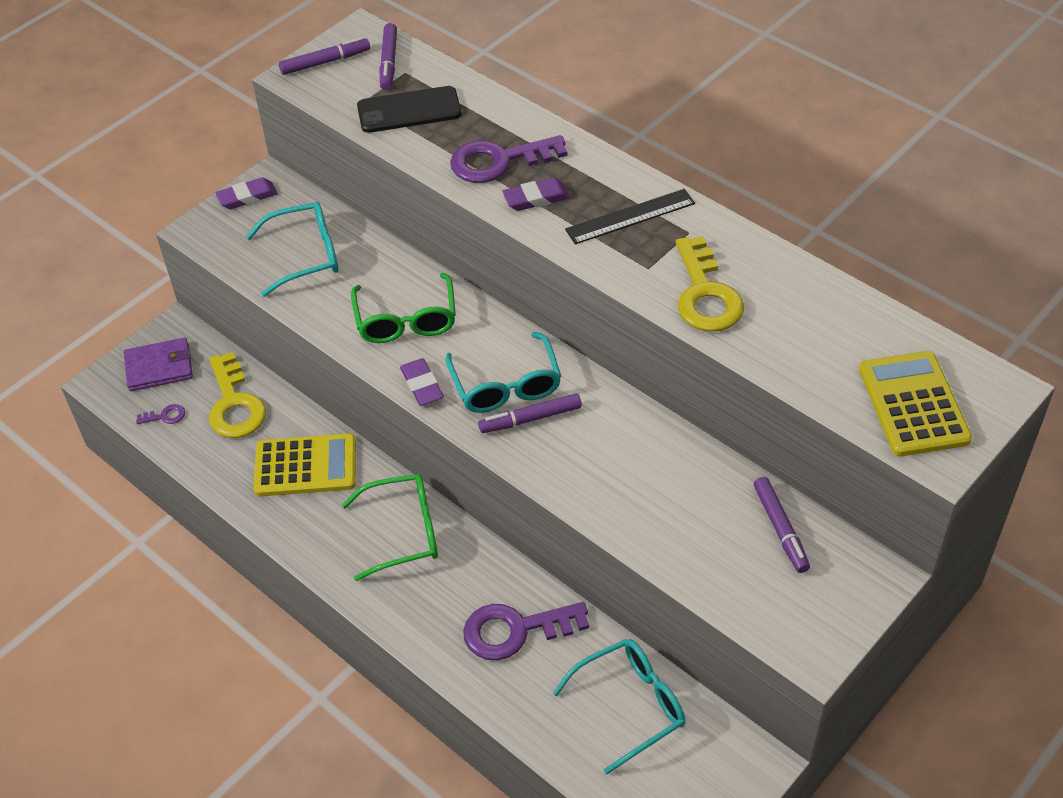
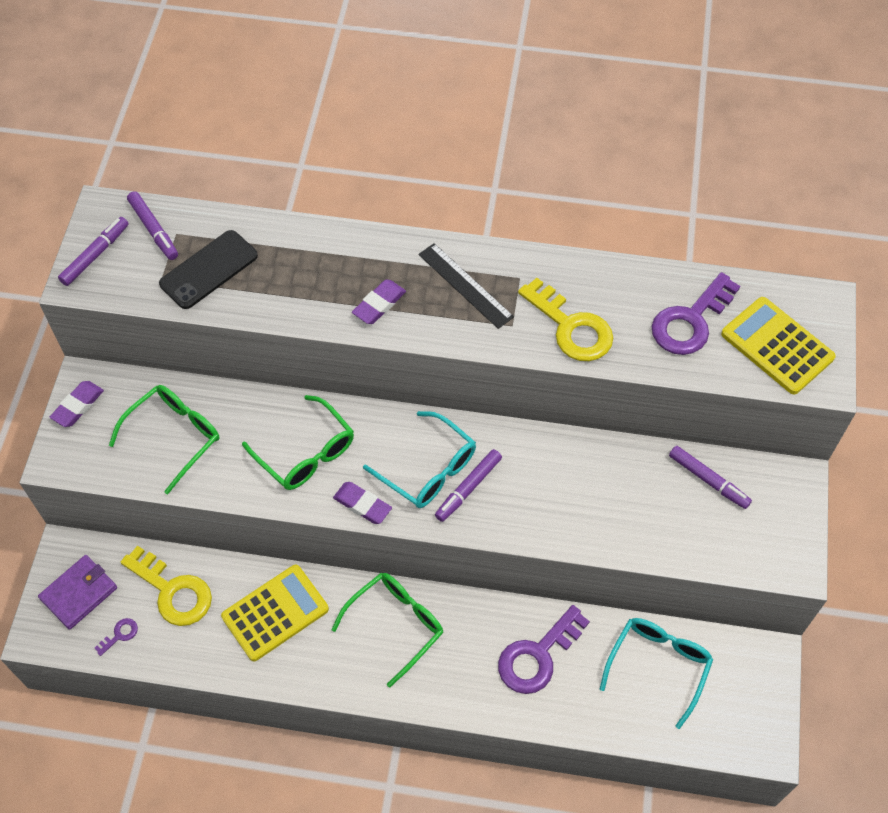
camera: 35 degrees left, 10 degrees up
(306, 255) = (174, 436): turquoise glasses -> green glasses
(499, 161) = (323, 283): purple key -> purple key (690, 321)
(630, 216) = (465, 285): black ruler -> black ruler turned 75 degrees counterclockwise

